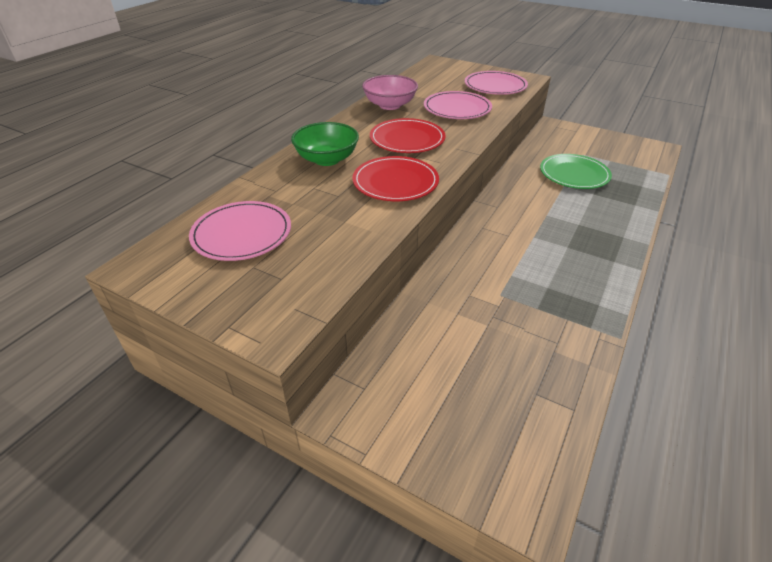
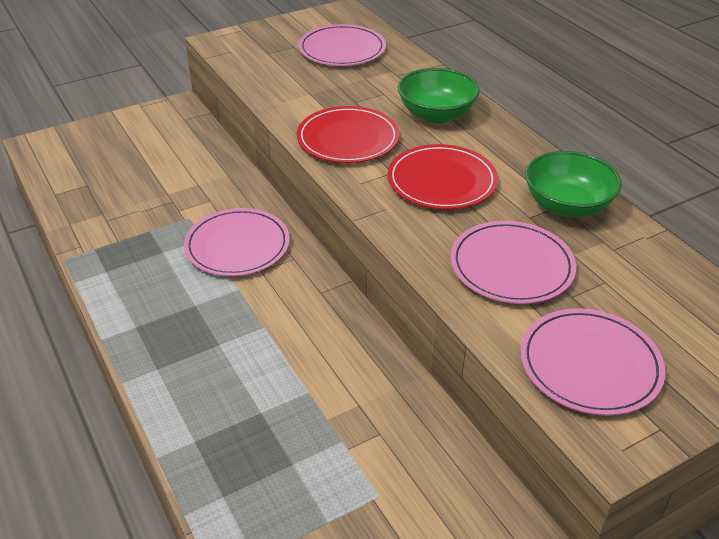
camera: 120 degrees right, 0 degrees up
(390, 105) = (567, 205): pink bowl -> green bowl
(499, 255) = (237, 245): none -> pink plate
(574, 174) = (327, 430): green plate -> none

